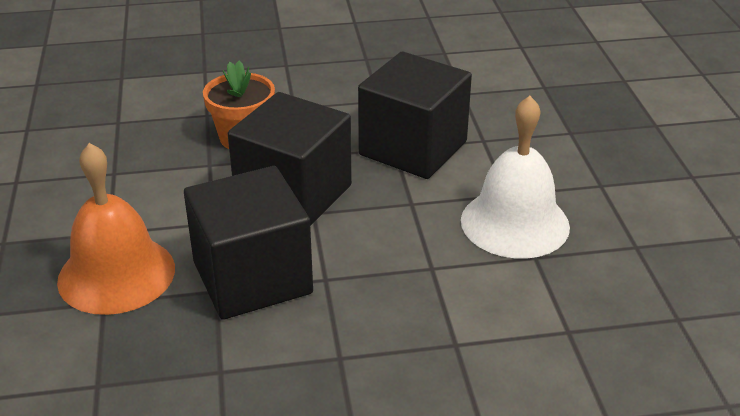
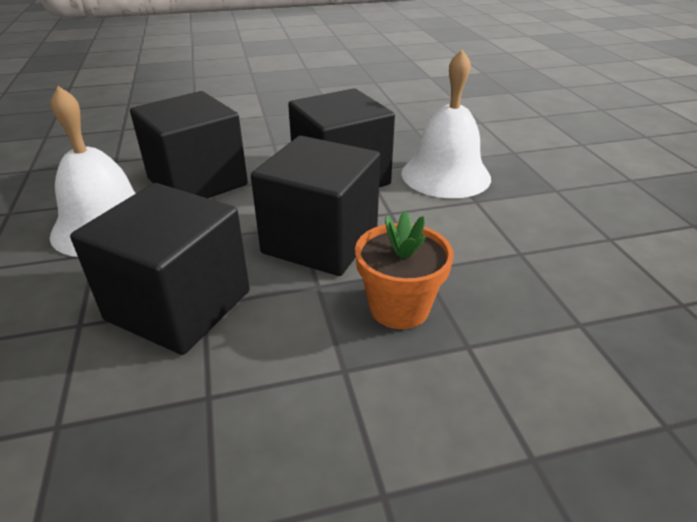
camera: 175 degrees right, 0 degrees up
(116, 274) = (445, 175): orange bell -> white bell
(436, 281) = (197, 182): none -> black cube

